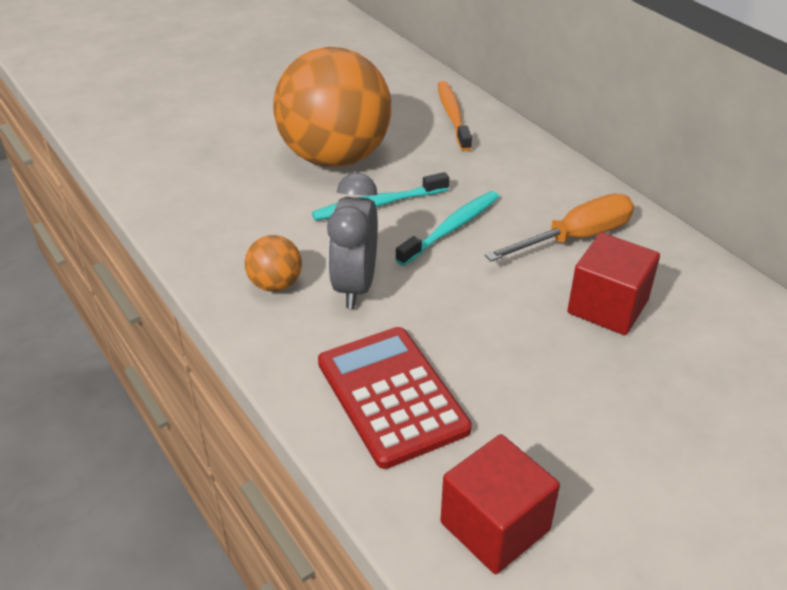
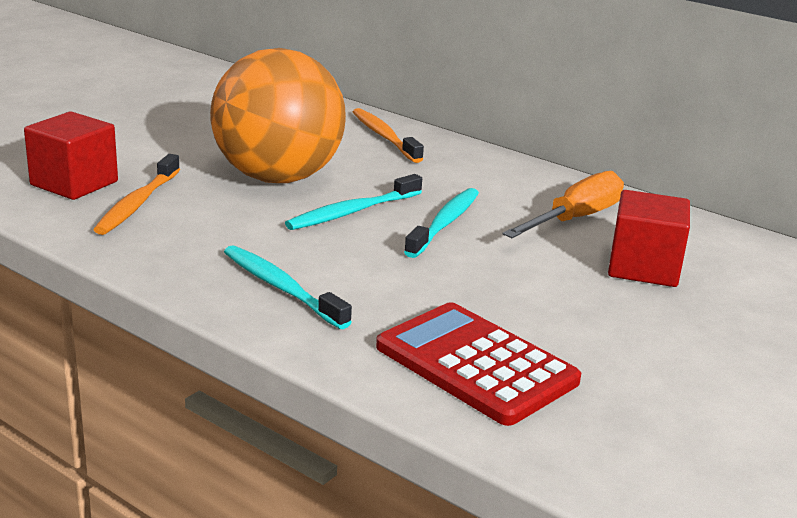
camera: 20 degrees left, 15 degrees down
(209, 174) = (138, 203): none -> orange toothbrush
(275, 284) = (281, 288): orange ball -> turquoise toothbrush
(355, 286) = (373, 279): grey clock -> none
(495, 526) = (658, 454): red cube -> red cube (74, 183)

